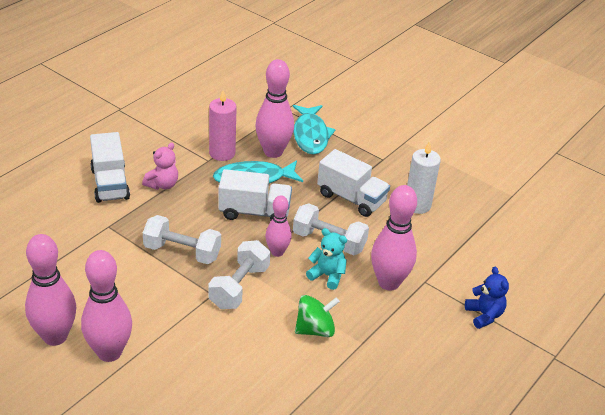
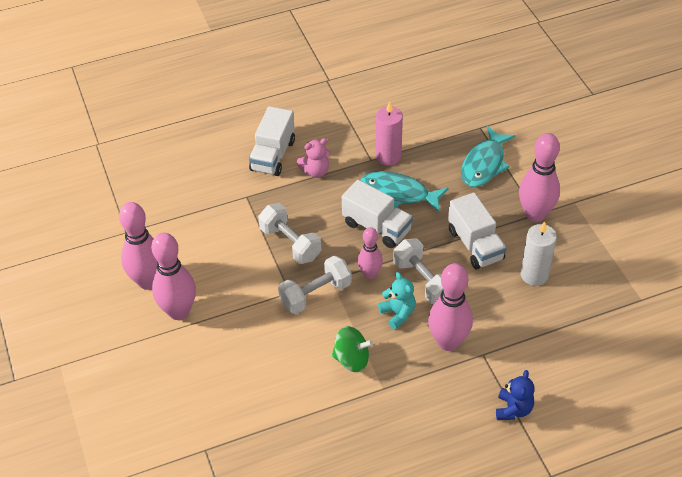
camera: 35 degrees right, 10 degrees up
(273, 152) = (436, 170): pink bowling pin -> pink bowling pin (535, 214)

